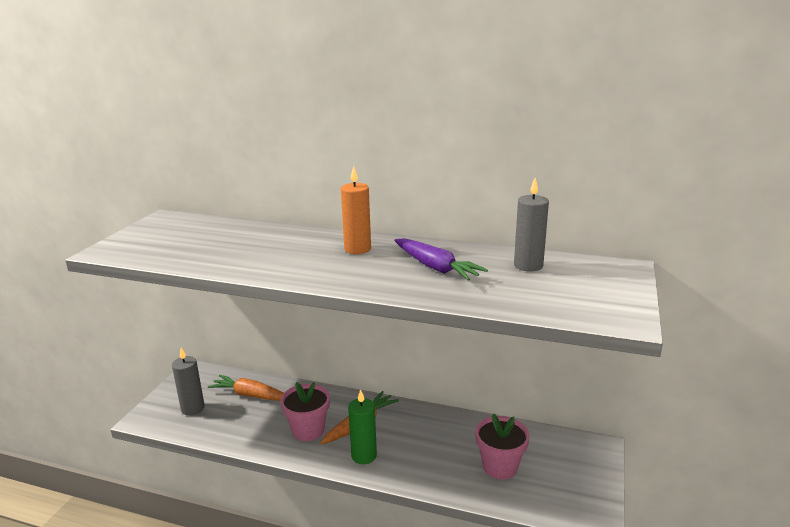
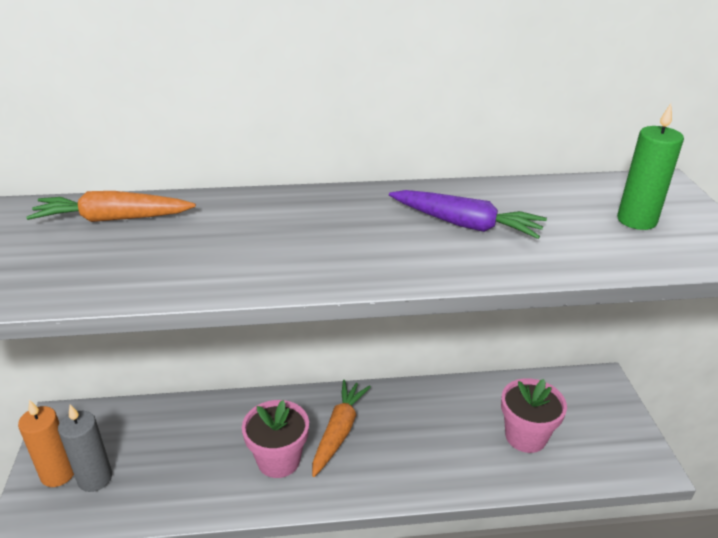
camera: 25 degrees left, 10 degrees up
(251, 395) = (169, 433): orange carrot -> orange carrot (113, 219)
(357, 249) = (339, 215): orange candle -> orange candle (58, 474)
(364, 455) = (369, 473): green candle -> green candle (636, 220)
(528, 265) = (566, 200): grey candle -> none

